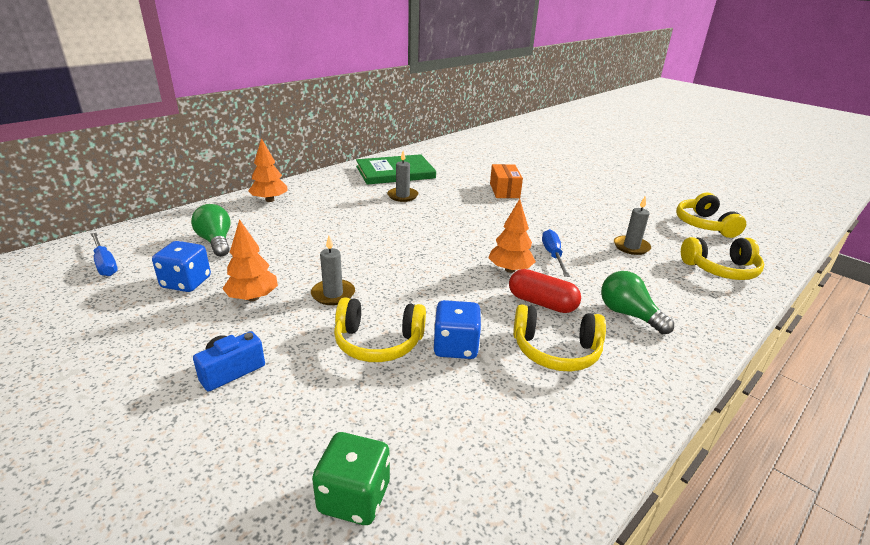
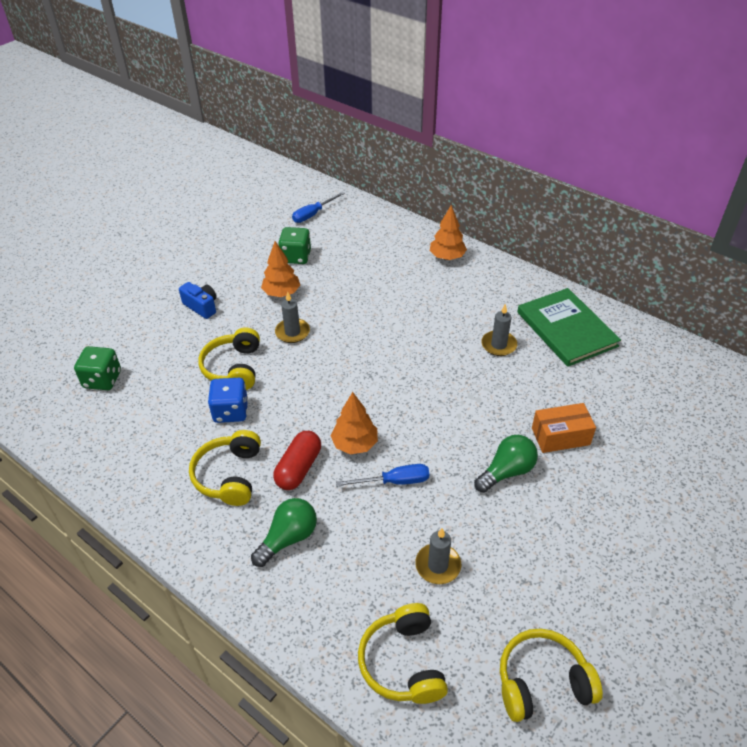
camera: 85 degrees right, 15 degrees up
(186, 282) = (296, 257): blue dice -> green dice
(216, 242) = (358, 251): green light bulb -> green light bulb (506, 472)

